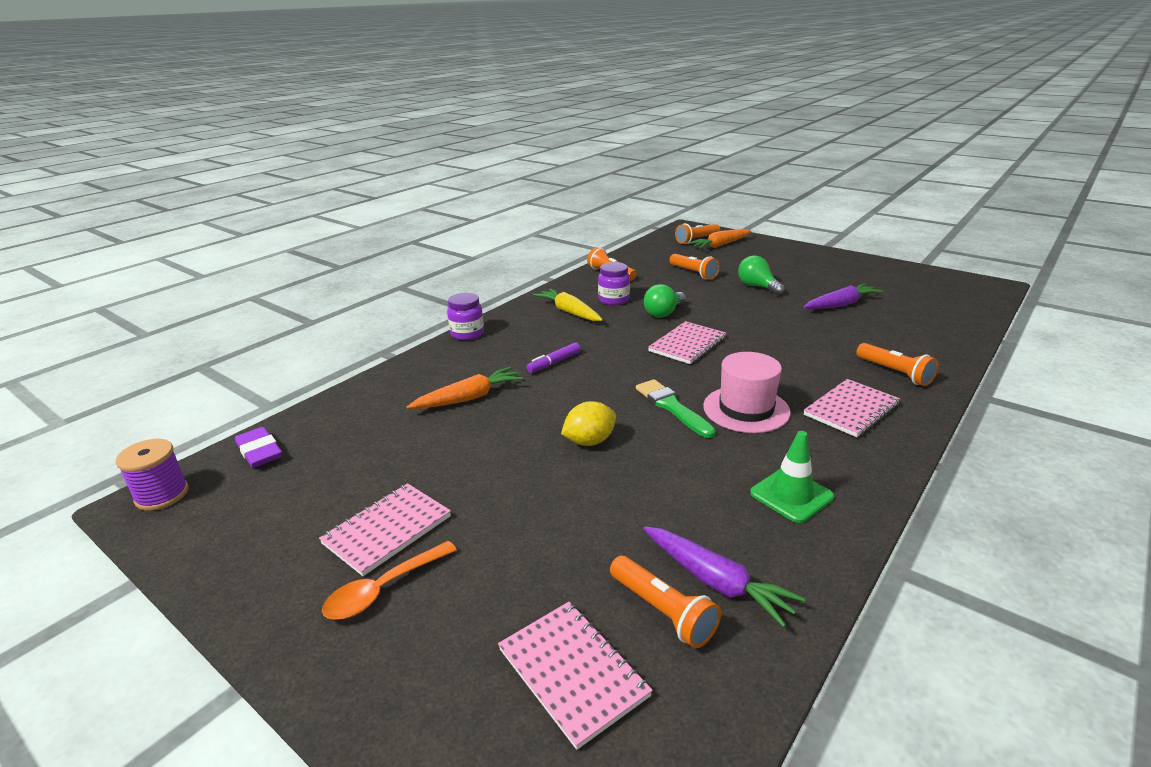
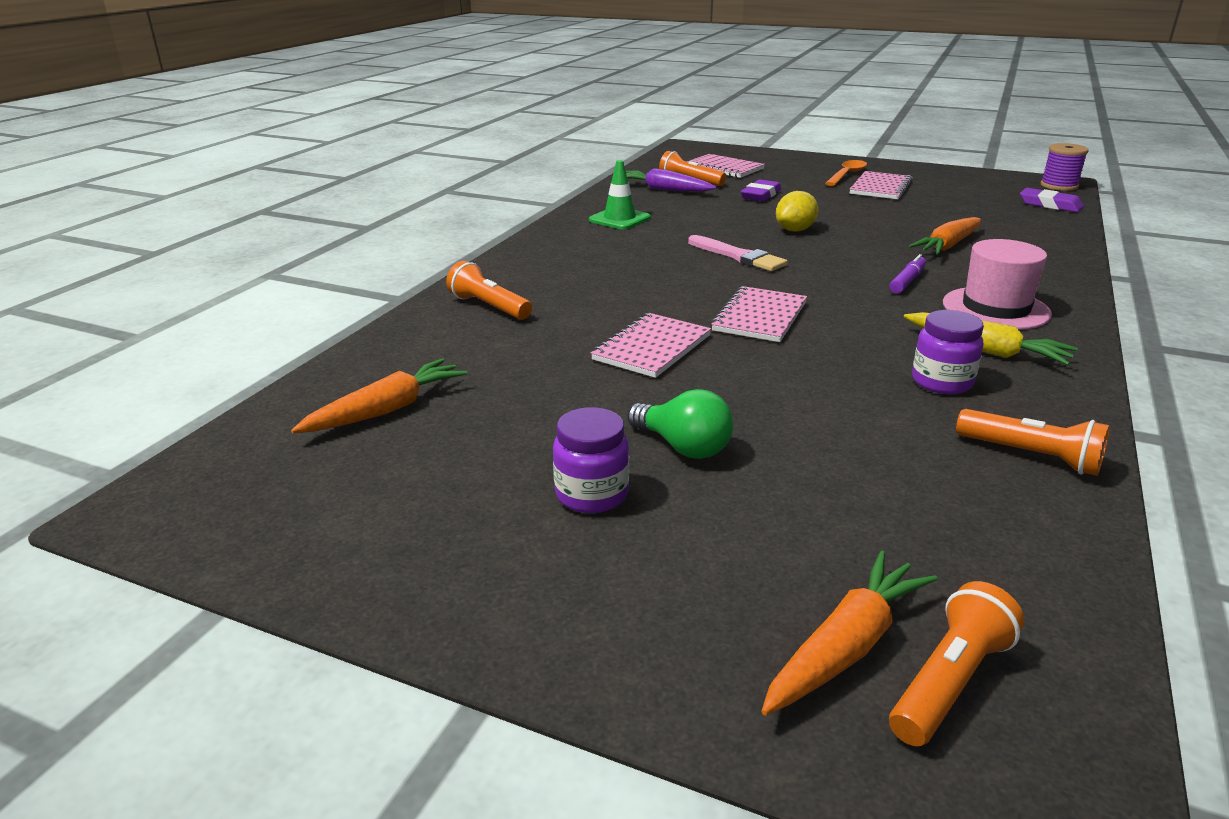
camera: 165 degrees right, 0 degrees up
(467, 334) = (1075, 303): purple jar -> purple jar (592, 494)
(574, 535) = (760, 195): none -> purple eraser
(664, 313) = (830, 363): green light bulb -> none
(672, 407) = (738, 256): green brush -> pink brush
(693, 273) = (844, 479): orange flashlight -> none
(746, 409) = (664, 261): pink hat -> pink hat (995, 308)
(840, 305) = (518, 413): purple carrot -> none
(851, 409) = (556, 269): pink notebook -> pink notebook (652, 348)
(915, 311) = (386, 410): none -> orange carrot

